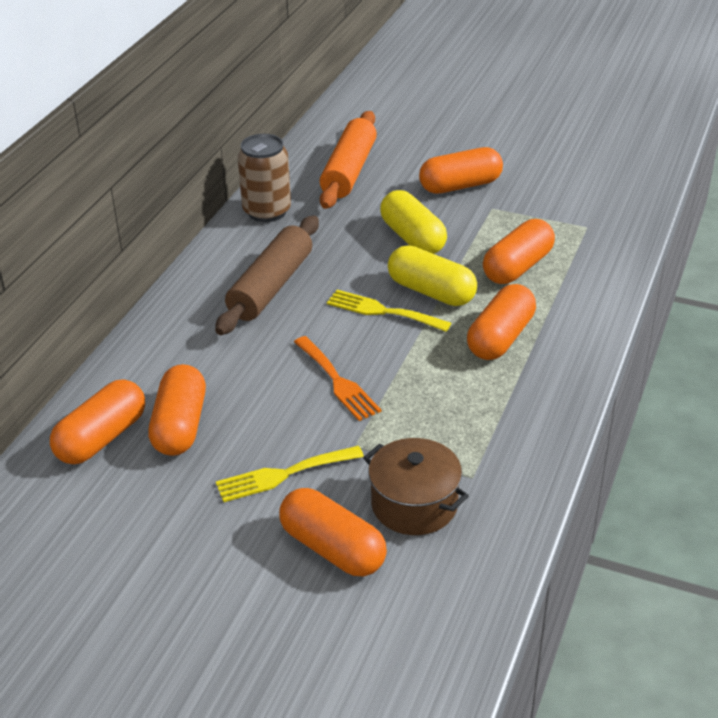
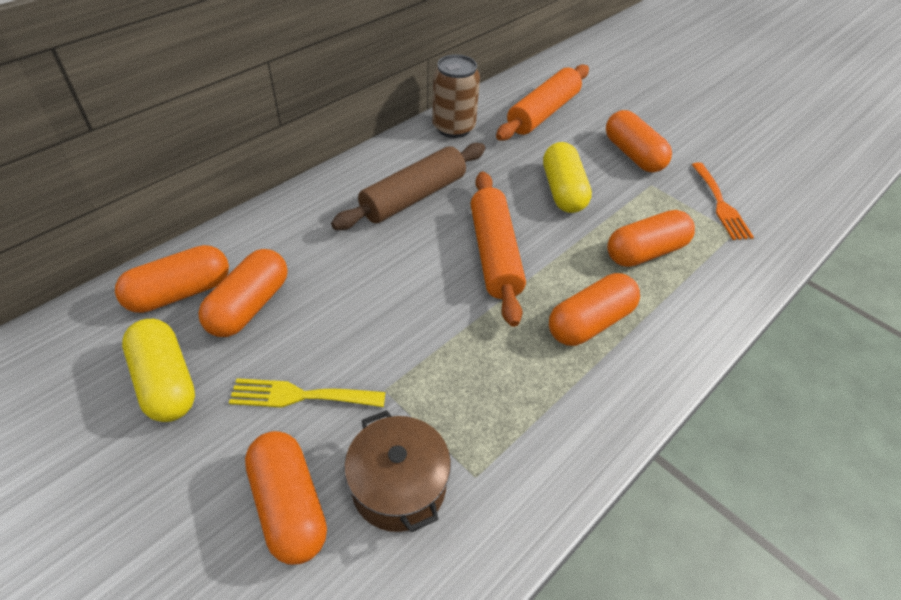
camera: 20 degrees right, 10 degrees up
(338, 381) = (411, 312): orange fork -> orange fork (720, 204)
(382, 311) = (494, 254): yellow fork -> orange rolling pin
(431, 292) = (550, 249): yellow capsule -> yellow capsule (165, 382)
(460, 186) = (633, 154): orange capsule -> orange capsule turned 60 degrees clockwise

